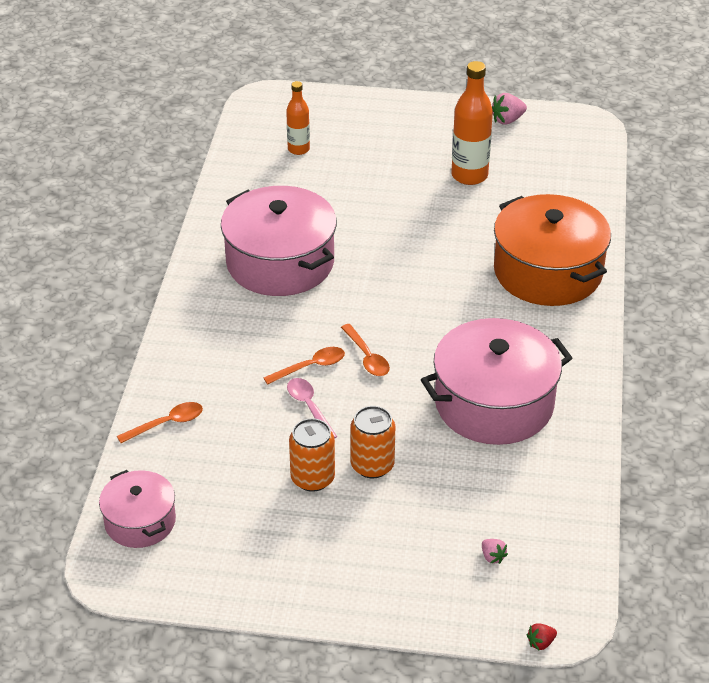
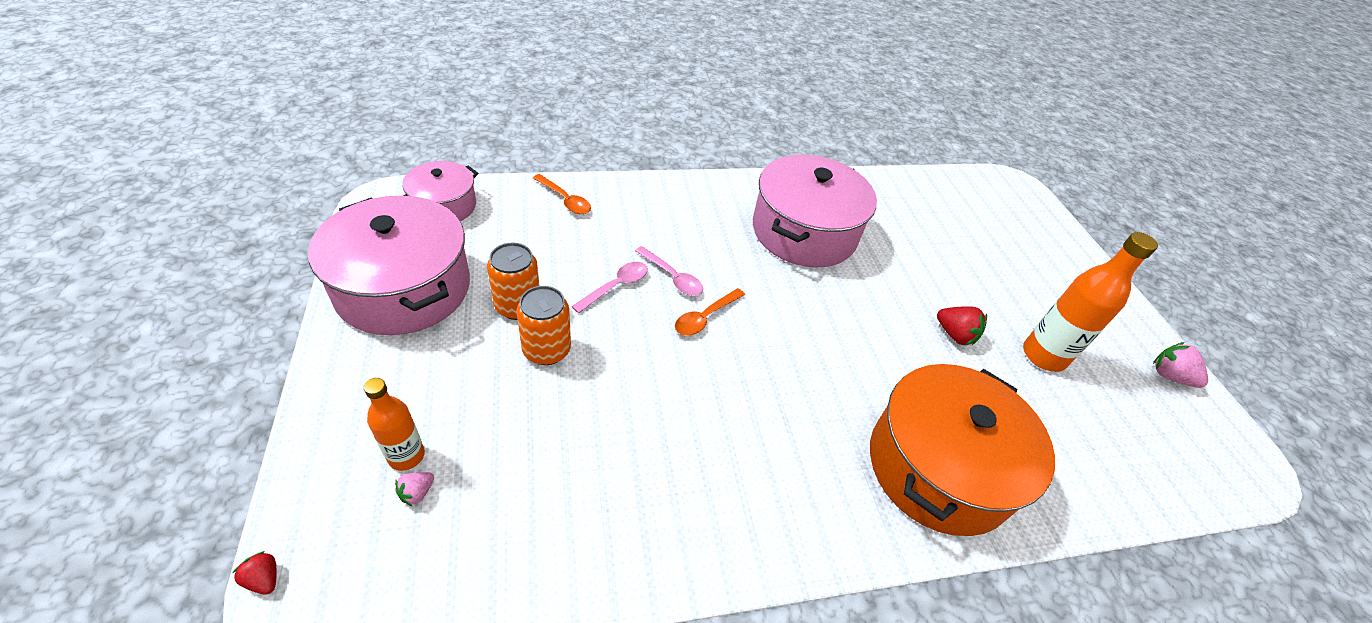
camera: 65 degrees right, 5 degrees up
(298, 149) = (966, 217): orange bottle -> orange bottle (406, 456)
(310, 367) = (672, 277): orange spoon -> pink spoon
(434, 215) = (955, 335): none -> red strawberry
(494, 403) = (678, 448): pink pot -> pink pot (403, 288)

